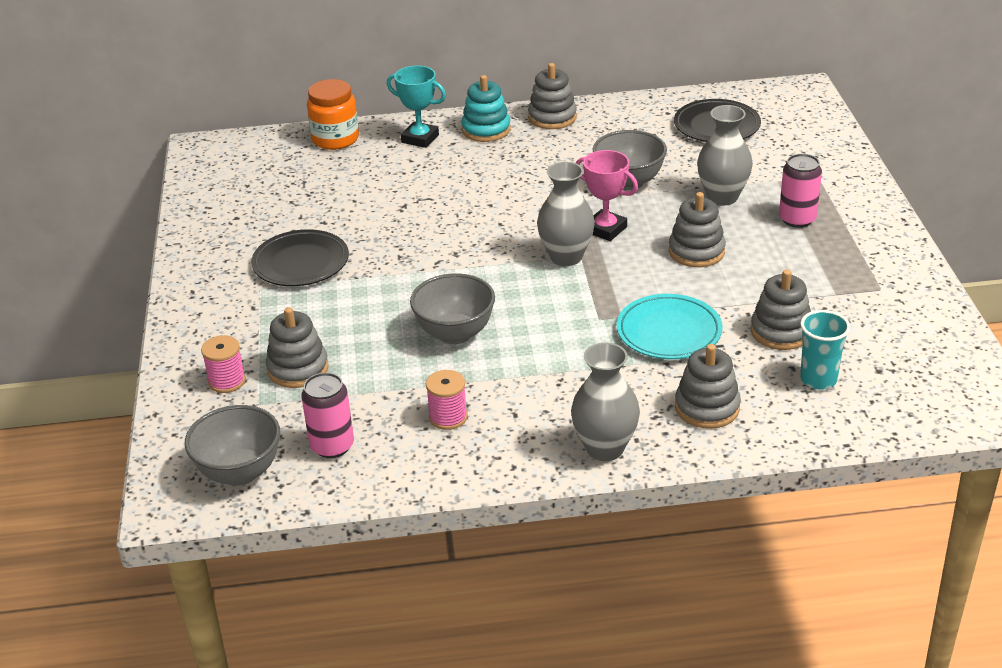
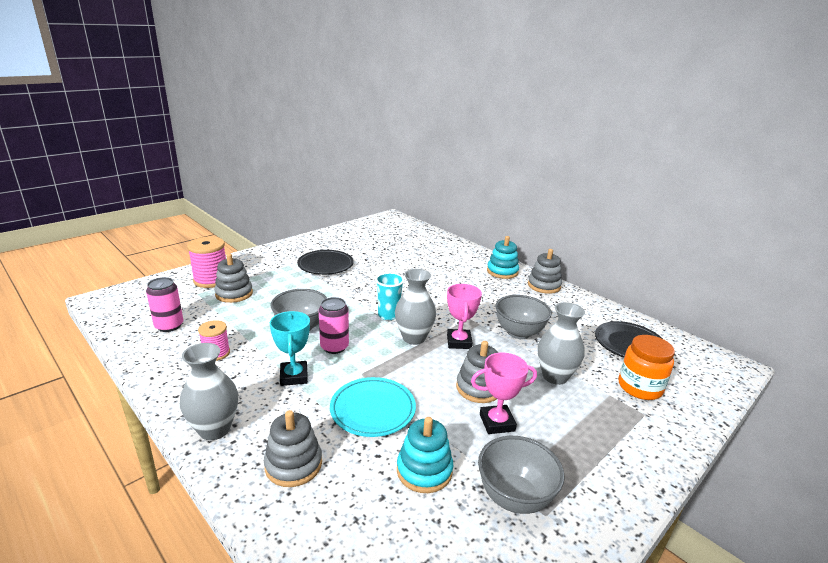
camera: 50 degrees right, 10 degrees down
(227, 381) = (211, 280): pink spool -> pink spool, size x1.64
(240, 472) = (134, 308): grey bowl -> grey bowl (514, 497)
(335, 139) = (437, 239): orange jar -> orange jar (639, 387)
(420, 138) = (468, 258): turquoise trophy -> turquoise trophy (294, 376)
(756, 263) = (497, 423): none -> pink trophy
(781, 331) = (424, 470): grey stacking toy -> turquoise stacking toy
(797, 219) = (577, 423): pink can -> pink can (334, 347)
(818, 379) = (377, 522): turquoise cup -> turquoise cup (388, 315)

